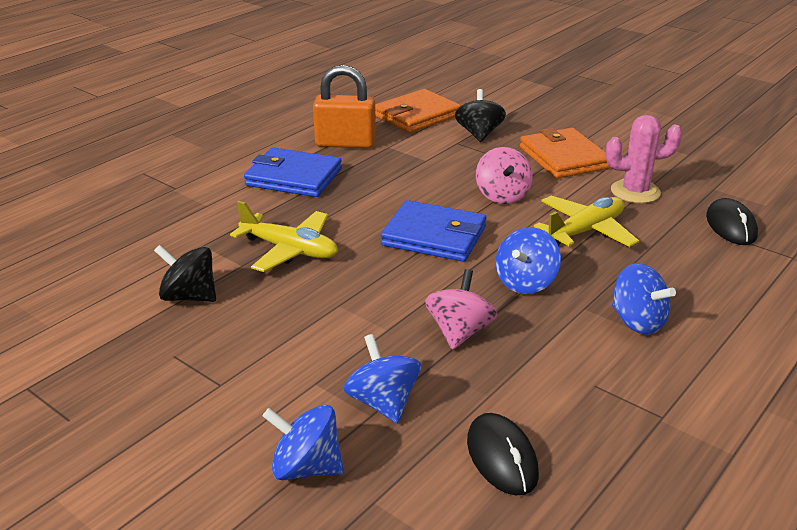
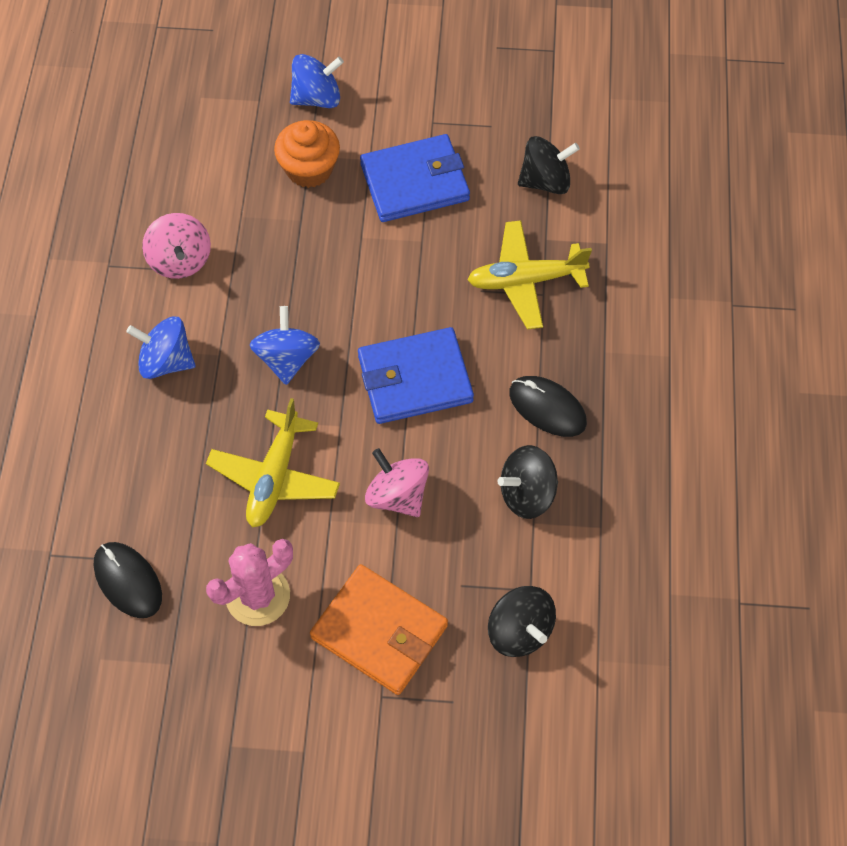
camera: 145 degrees right, 30 degrees up
(294, 177) = (639, 395): blue wallet -> blue wallet (414, 182)
(345, 143) = (654, 501): orange padlock -> none
(383, 402) = (309, 169): blue spinning top -> orange cupcake
(416, 115) = (635, 634): orange wallet -> none
(416, 169) = (527, 494): none -> black spinning top
(459, 332) = (303, 265): pink spinning top -> pink spinning top (180, 260)
(502, 457) = (201, 171): black mouse -> black mouse (547, 408)

